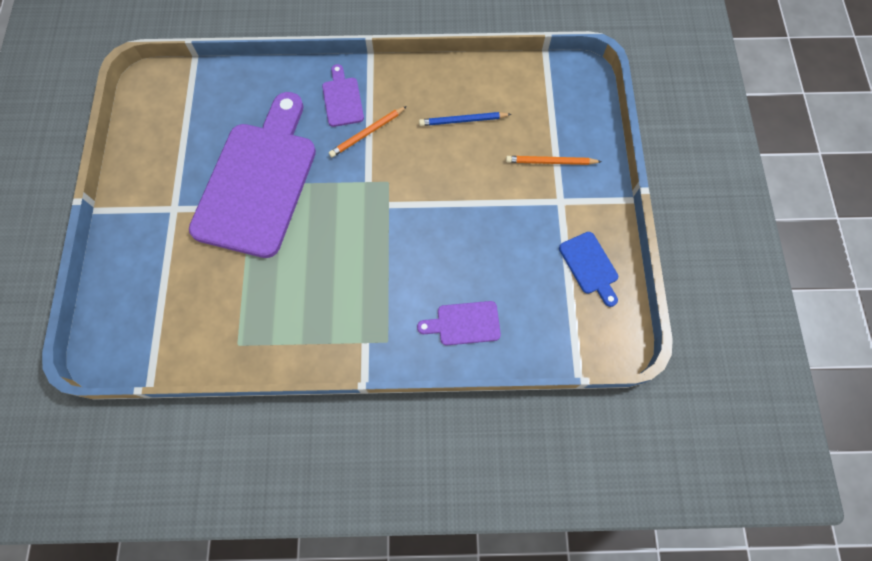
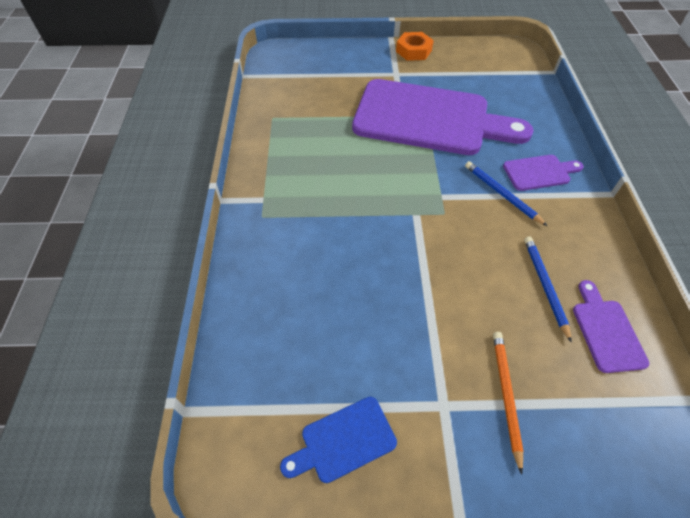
camera: 90 degrees right, 15 degrees down
(131, 186) = (413, 51): none -> orange nut
(367, 133) = (501, 194): orange pencil -> blue pencil
(464, 323) = (274, 283): purple cutting board -> purple cutting board (606, 331)

